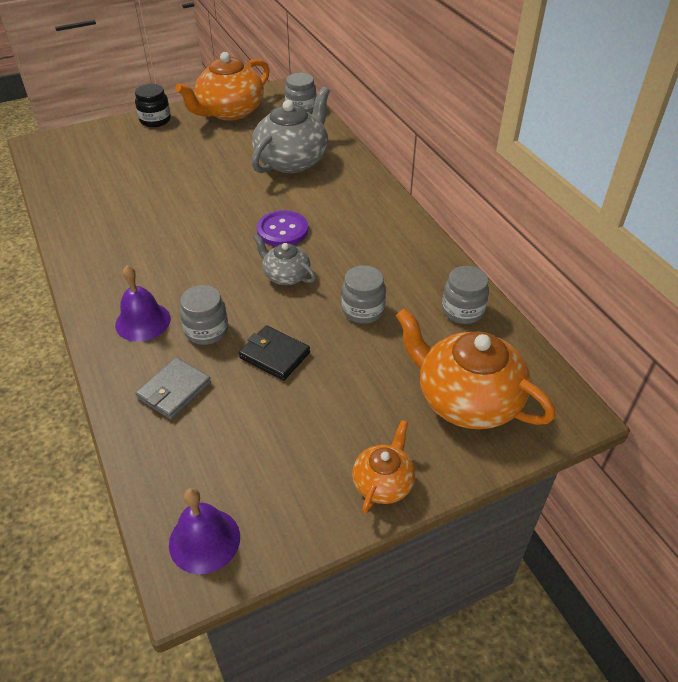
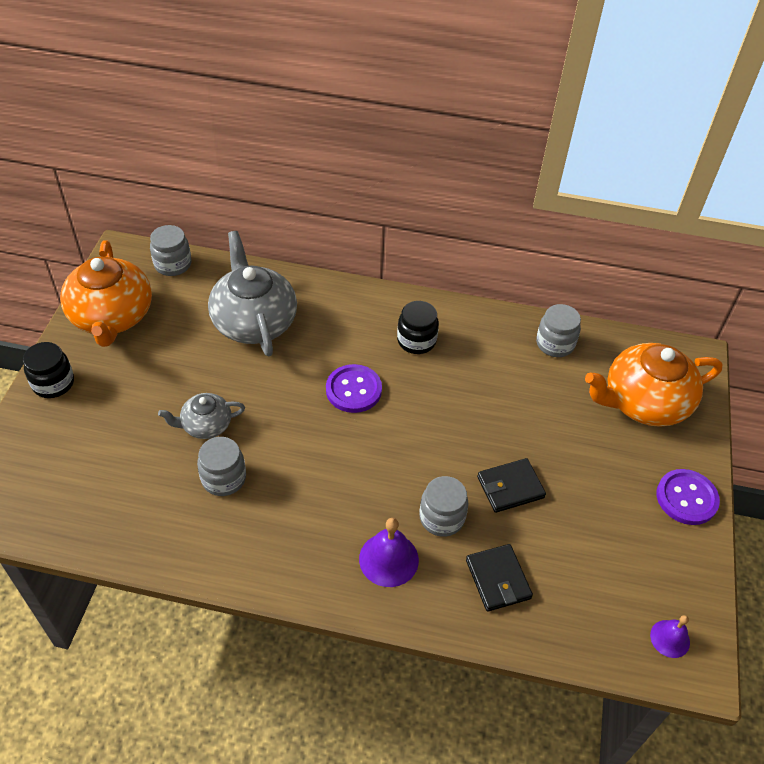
camera: 55 degrees left, 5 degrees up
(174, 390) = (498, 579): grey wallet -> black wallet
(204, 540) = (670, 638): purple bell -> purple bell, size x0.63
(286, 275) = (418, 423): grey teapot -> grey teapot (205, 425)
(363, 310) = (505, 400): grey jar -> grey jar (223, 478)
(367, 236) = (416, 341): none -> black jar
(383, 482) = (686, 498): orange teapot -> purple button

